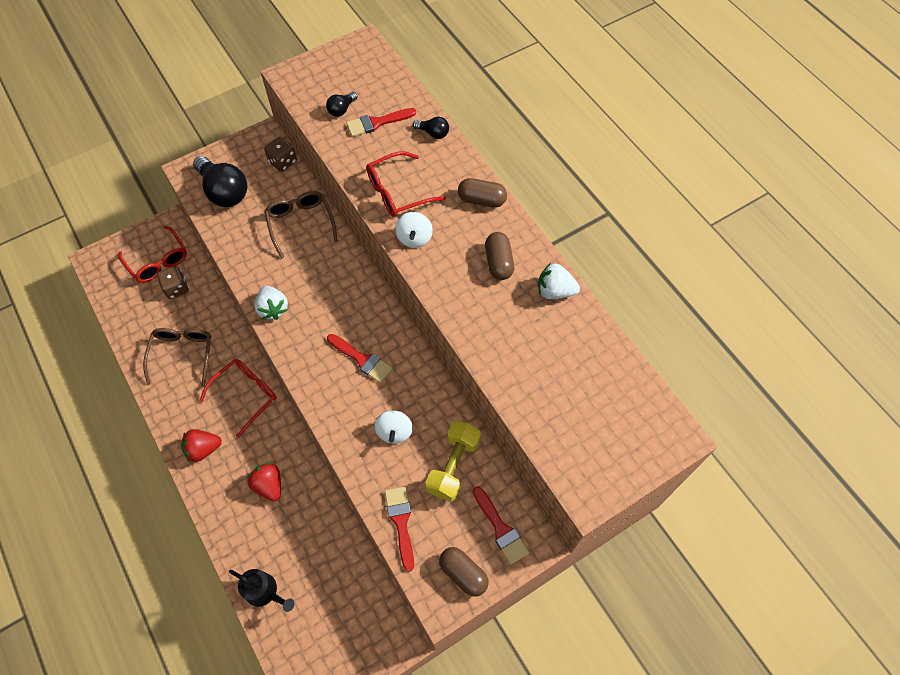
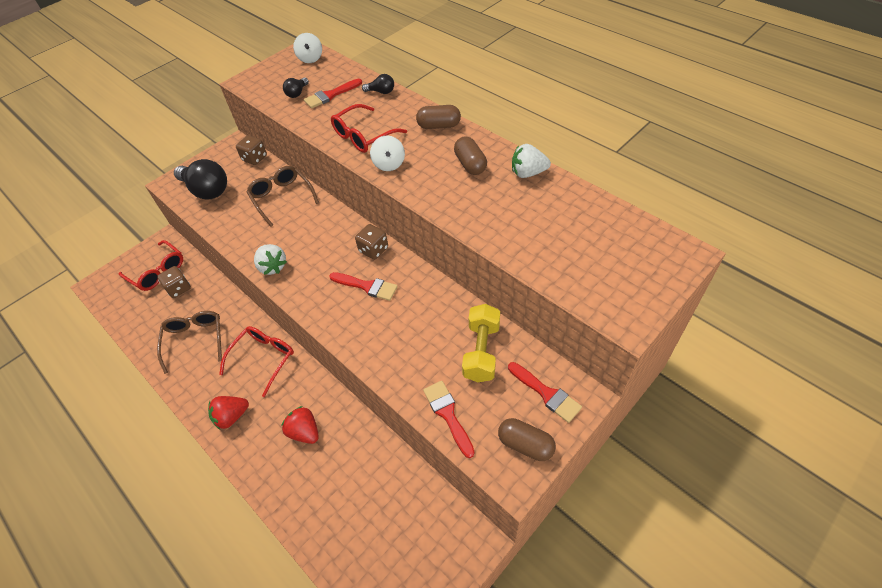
camera: 10 degrees left, 10 degrees down
(265, 592) = (325, 534): black watering can -> none
(380, 317) = (373, 250): none -> brown dice
(394, 432) = (416, 337): white spinning top -> white spinning top (310, 59)

